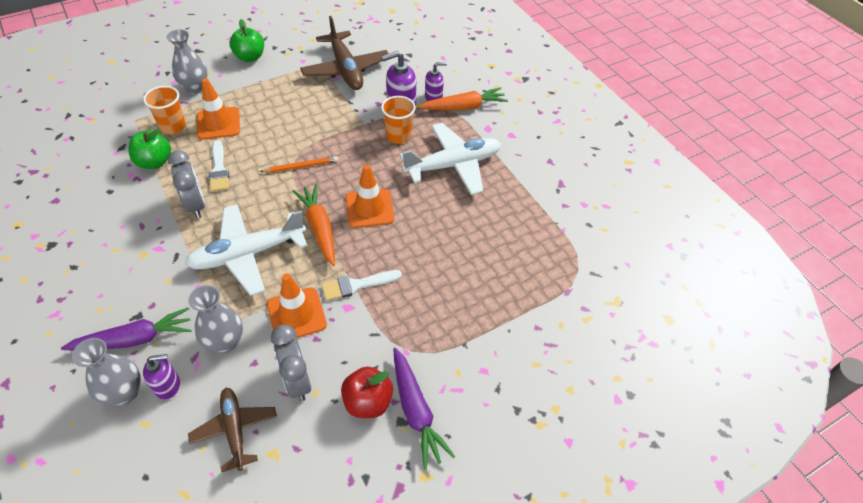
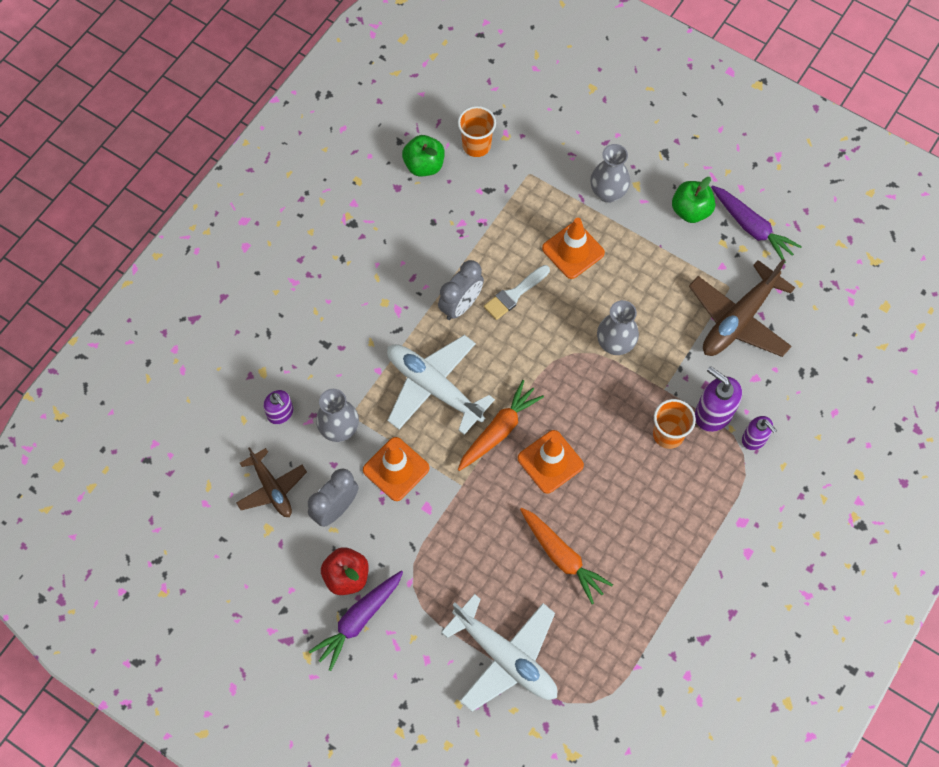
camera: 65 degrees right, 15 degrees up
(124, 393) = (259, 386): grey vase -> grey vase (615, 344)
(135, 339) = (305, 358): purple carrot -> purple carrot (752, 228)
(155, 162) = (488, 232): green apple -> green apple (424, 165)
(173, 126) = (542, 213): orange cup -> orange cup (476, 145)
(235, 430) = (272, 488): brown plane -> brown plane turned 105 degrees clockwise
(301, 166) = (565, 365): orange pencil -> none
(357, 285) = (454, 502): white brush -> none
(453, 165) = (660, 512): white plane -> white plane (505, 657)
(464, 107) = (761, 480): orange carrot -> orange carrot (562, 557)

